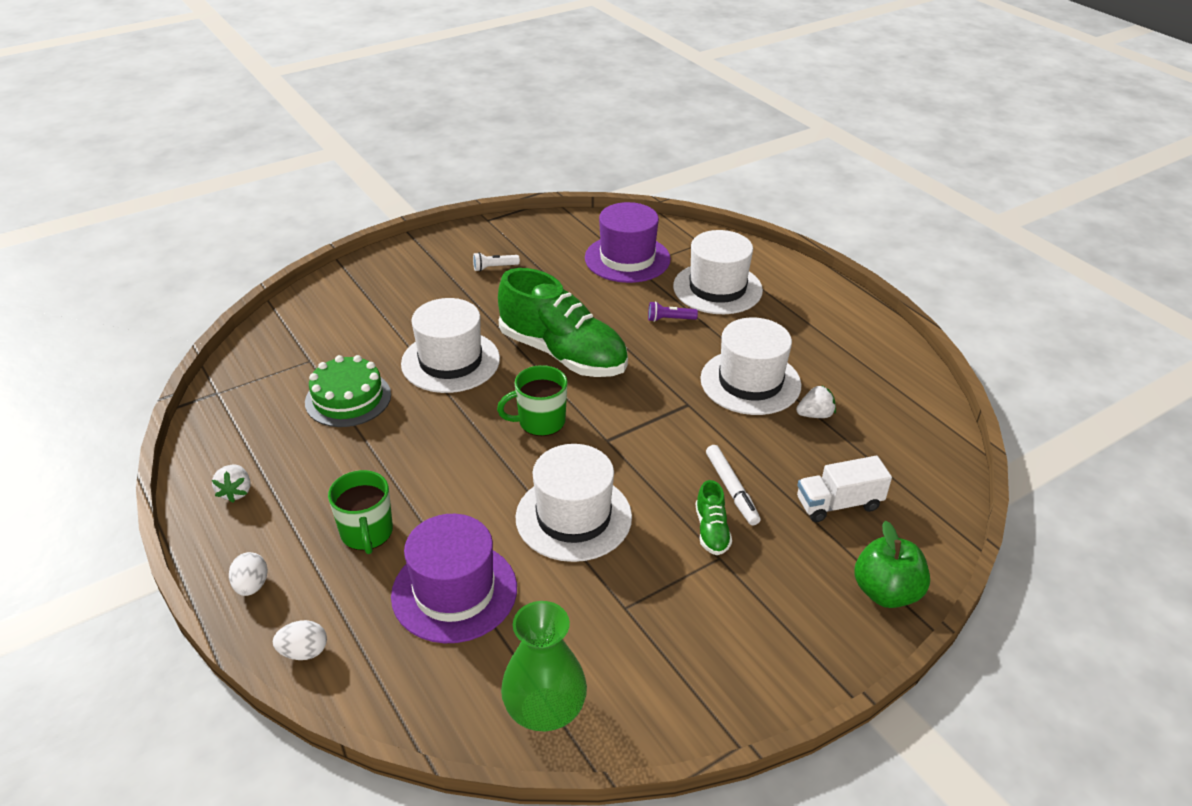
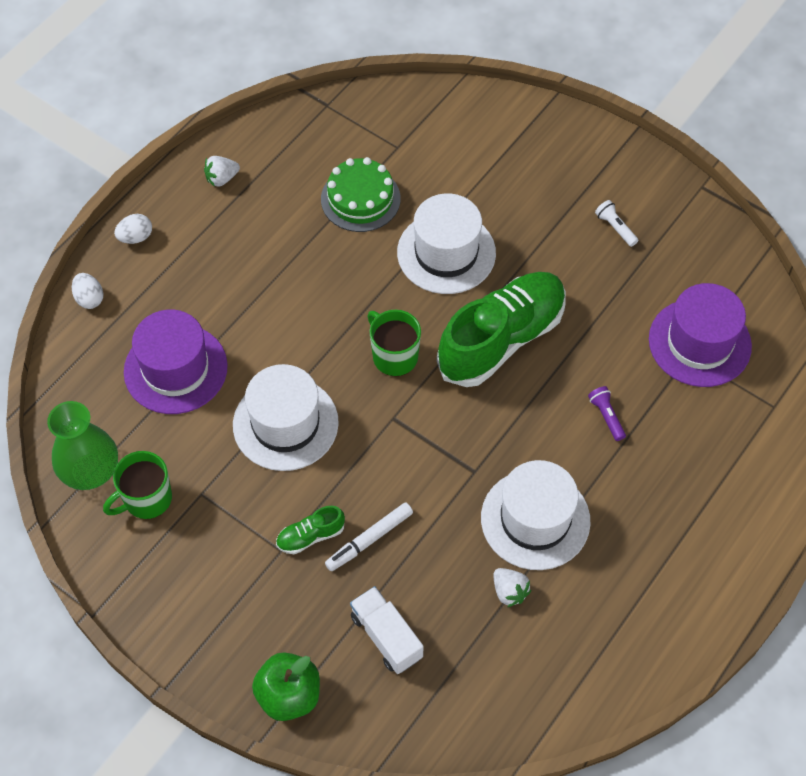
camera: 70 degrees right, 20 degrees up
(367, 533) = (212, 285): green mug -> green mug (146, 499)
(563, 354) = (501, 339): green shoe -> green shoe turned 150 degrees counterclockwise
(717, 288) = (689, 447): white hat -> none

